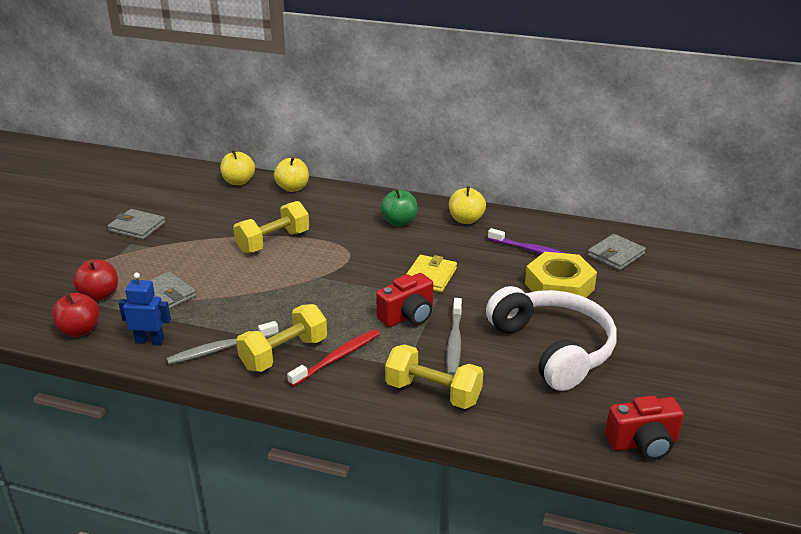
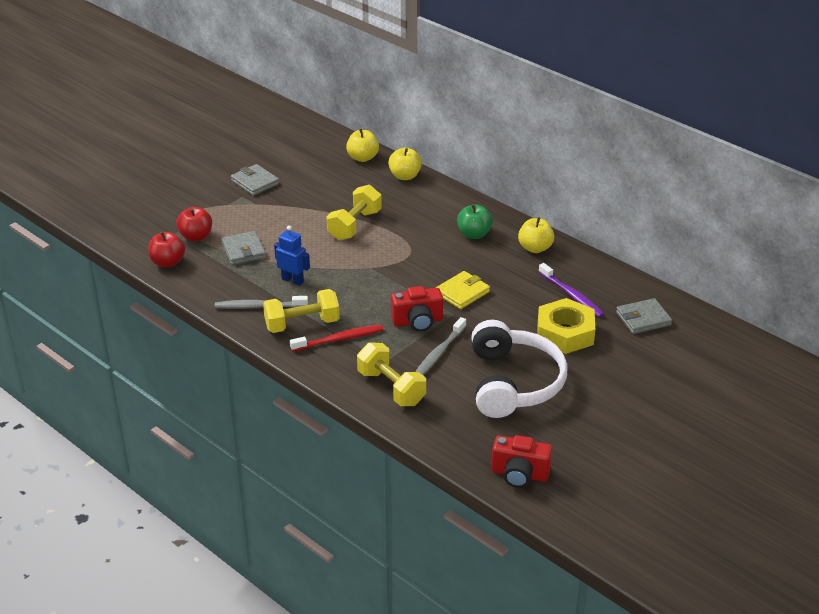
camera: 25 degrees right, 5 degrees up
(150, 341) = (212, 285): blue robot -> blue robot (292, 280)
(273, 242) = (354, 225): yellow dumbbell -> yellow dumbbell turned 45 degrees counterclockwise

